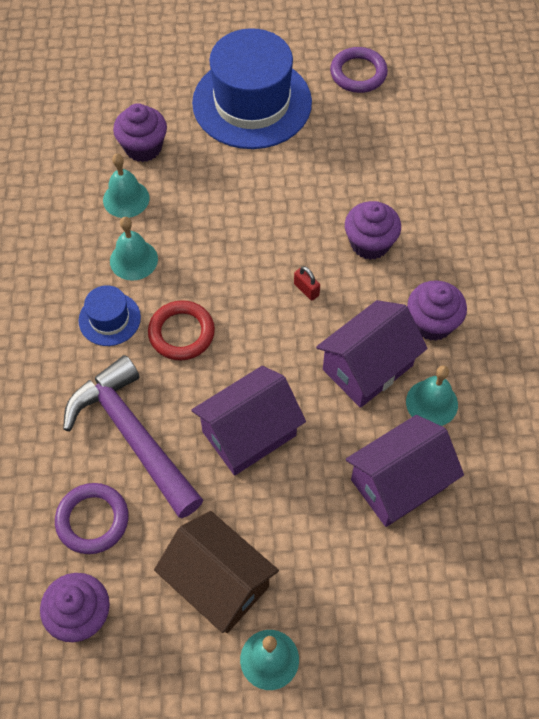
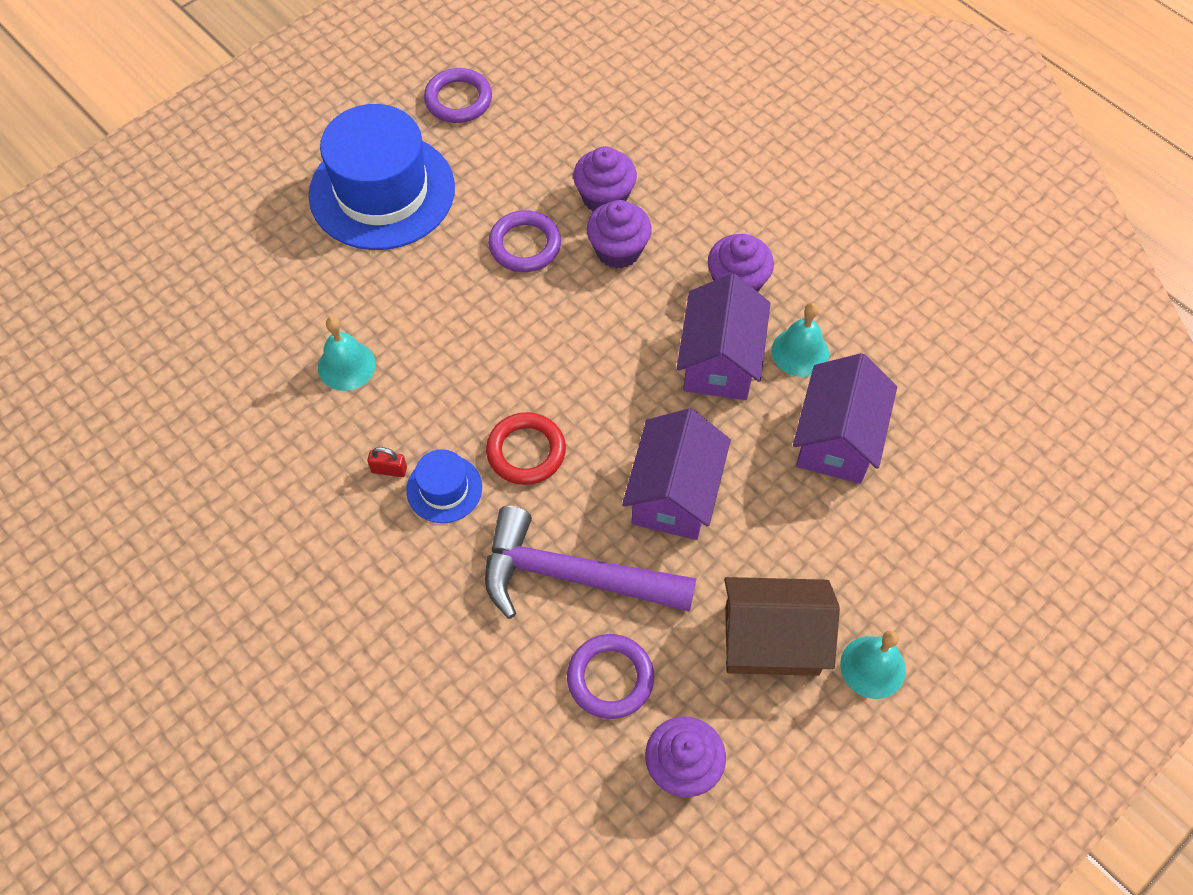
camera: 40 degrees left, 0 degrees up
(133, 260) = (412, 417): turquoise bell -> none
(143, 147) = (314, 305): purple cupcake -> purple cupcake (604, 198)
(306, 289) = (601, 331): red padlock -> red padlock (389, 470)
(310, 198) = (525, 245): none -> purple ring

